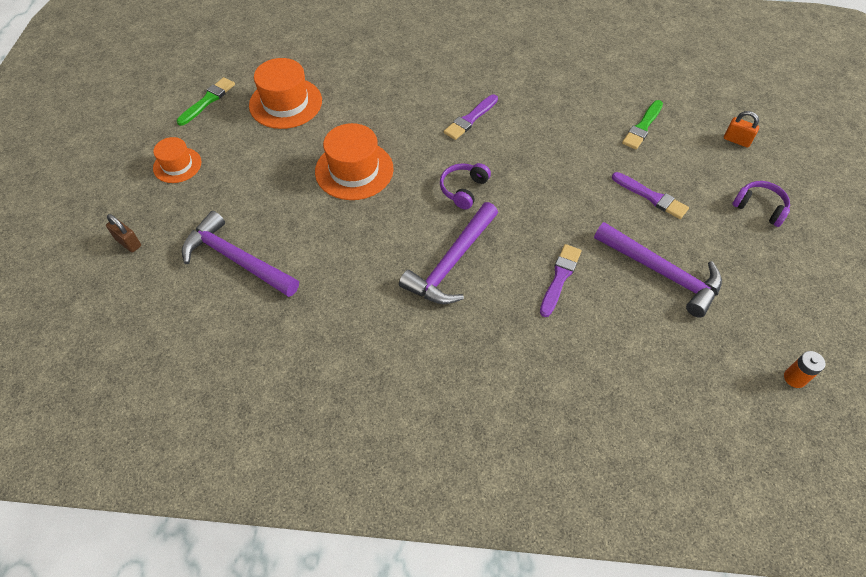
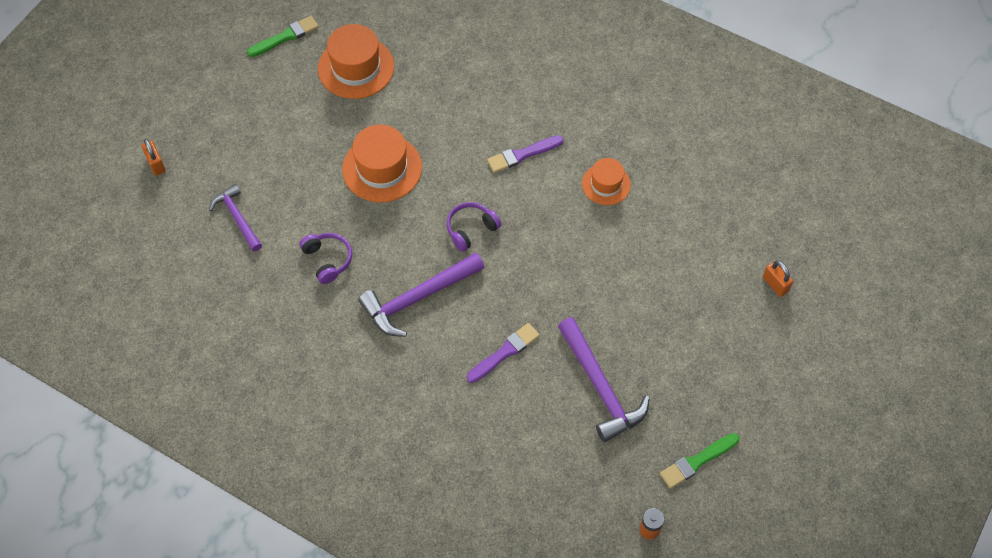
camera: 25 degrees right, 5 degrees up
(128, 242) = (156, 164): brown padlock -> orange padlock
(177, 165) = (228, 100): orange hat -> orange hat (606, 184)
(236, 259) = (237, 217): purple hammer -> purple hammer, size x0.62
(642, 127) = (689, 231): green brush -> green brush (697, 461)
(651, 197) = (644, 309): purple brush -> none
(759, 208) = (742, 364): purple headphones -> purple headphones (327, 260)

